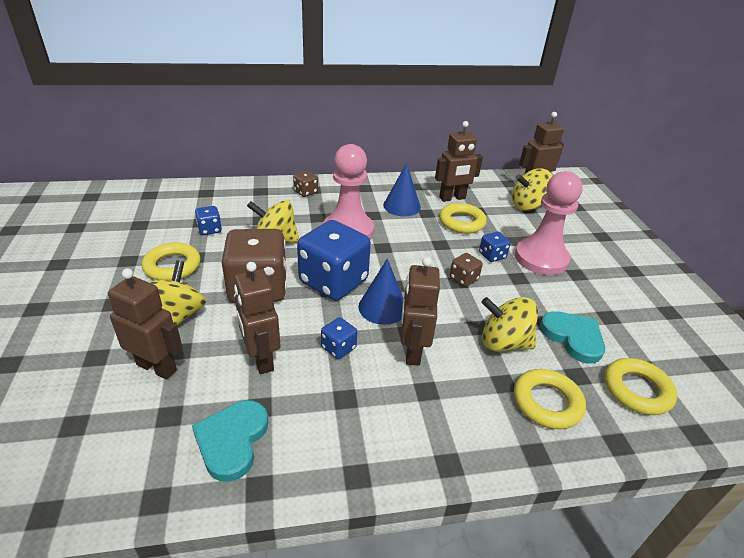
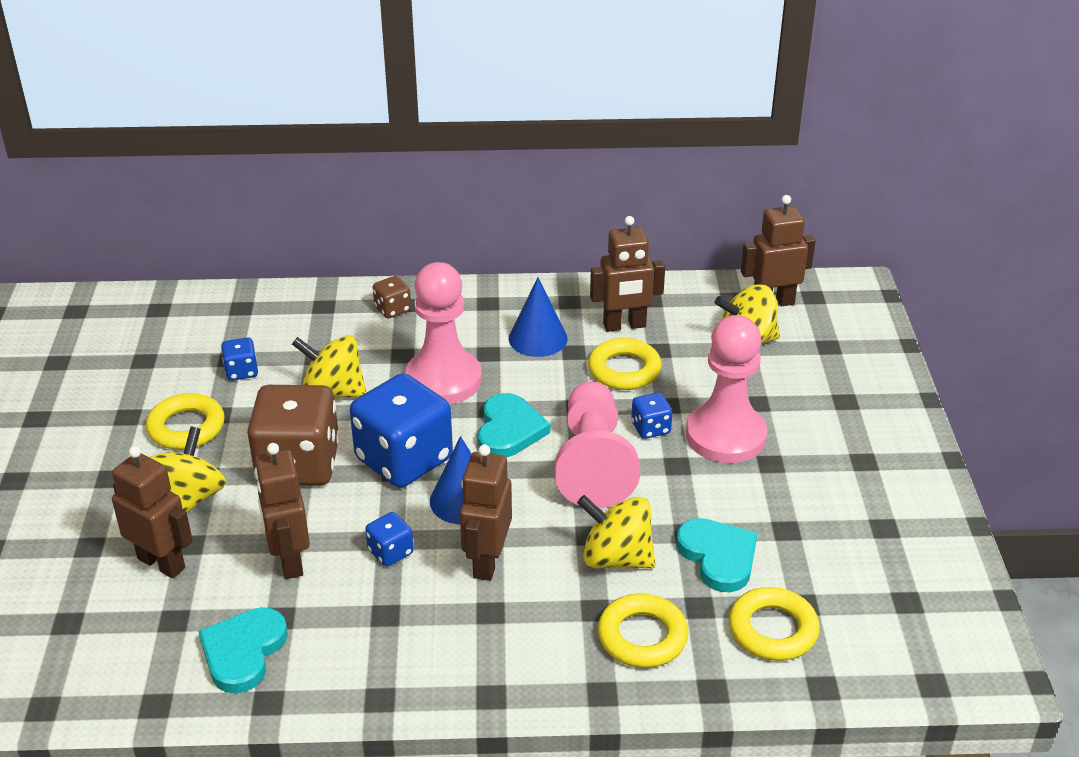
camera: 10 degrees right, 0 degrees up
(400, 260) = (509, 430): none -> turquoise heart
(463, 279) = (593, 463): brown dice -> pink pawn

